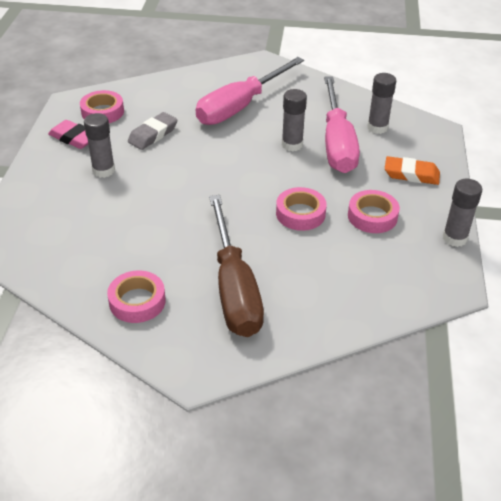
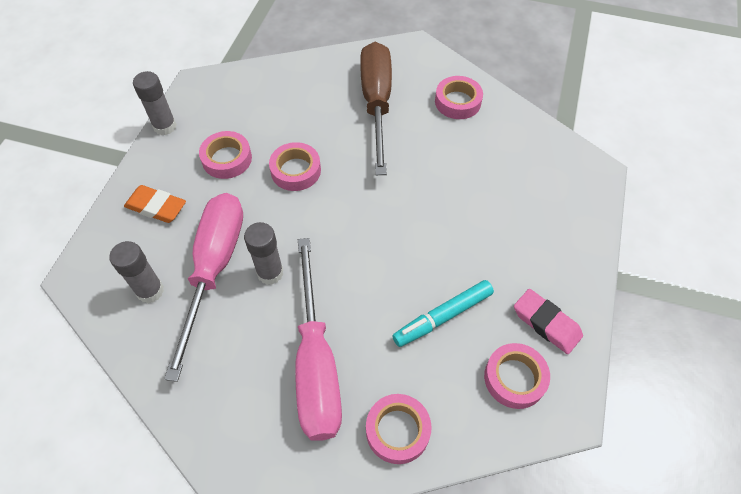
camera: 170 degrees left, 15 degrees up
(103, 170) = (501, 258): grey glue stick -> none
(153, 134) = (442, 317): grey eraser -> turquoise marker
(180, 86) = (397, 430): none -> pink tape
(240, 106) = (316, 363): pink screwdriver -> pink screwdriver turned 120 degrees clockwise

